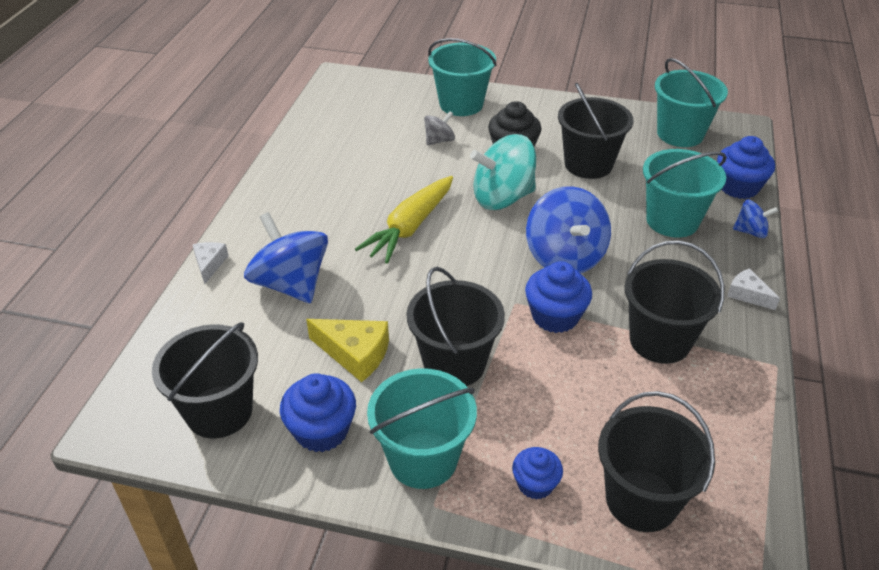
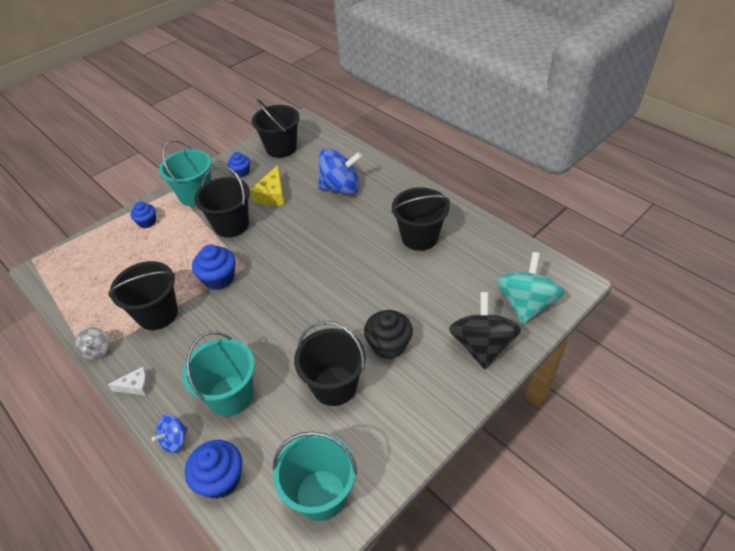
camera: 125 degrees right, 5 degrees up
(209, 264) = (382, 165): white cheese -> none
(321, 430) = (241, 172): blue cupcake -> blue cupcake, size x0.64
(355, 354) = (272, 195): yellow cheese -> yellow cheese turned 45 degrees counterclockwise
(410, 227) = (347, 250): yellow carrot -> none
(439, 140) = (434, 306): grey spinning top -> grey spinning top (97, 351)
(461, 104) = (481, 345): turquoise bucket -> black spinning top
(502, 198) = (338, 309): turquoise spinning top -> turquoise spinning top (525, 304)
(565, 257) = (256, 309): blue spinning top -> none
(641, 500) = (102, 251): black bucket -> black bucket (419, 237)

